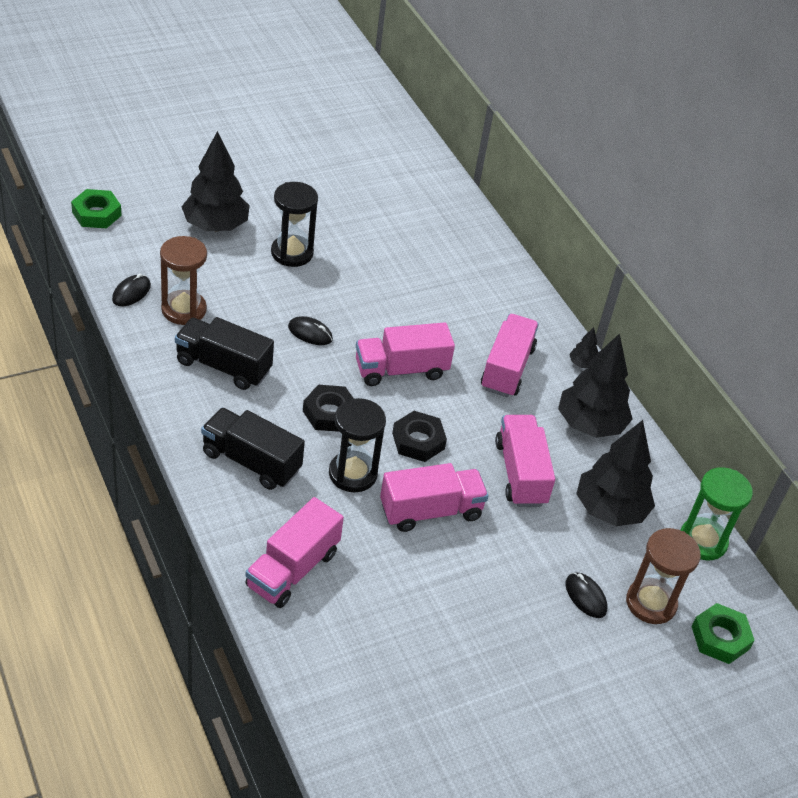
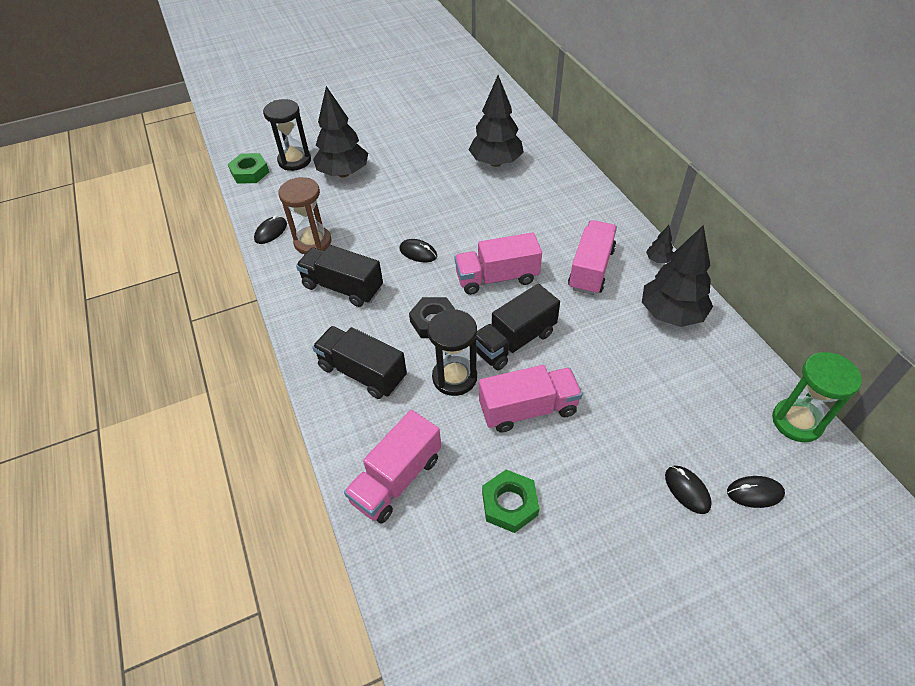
camera: 10 degrees right, 5 degrees up
(292, 253) = (404, 188): black hourglass -> black hourglass (294, 161)
(418, 441) = (514, 341): black nut -> black truck
(520, 473) = (611, 365): pink truck -> none
(610, 510) = (700, 396): black tree -> black tree (496, 162)
(651, 603) = (755, 493): brown hourglass -> black mouse
(720, 637) = (834, 528): green nut -> green nut (509, 504)

